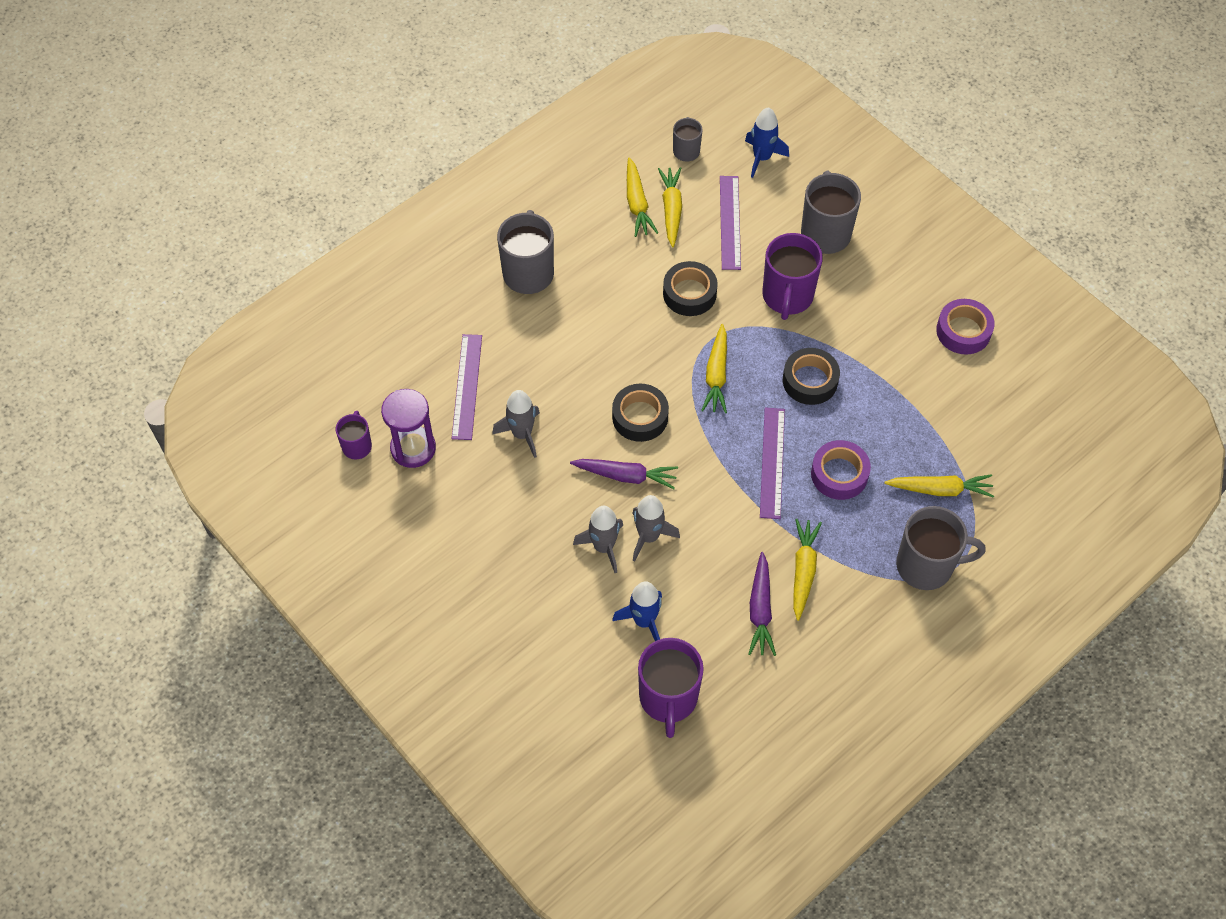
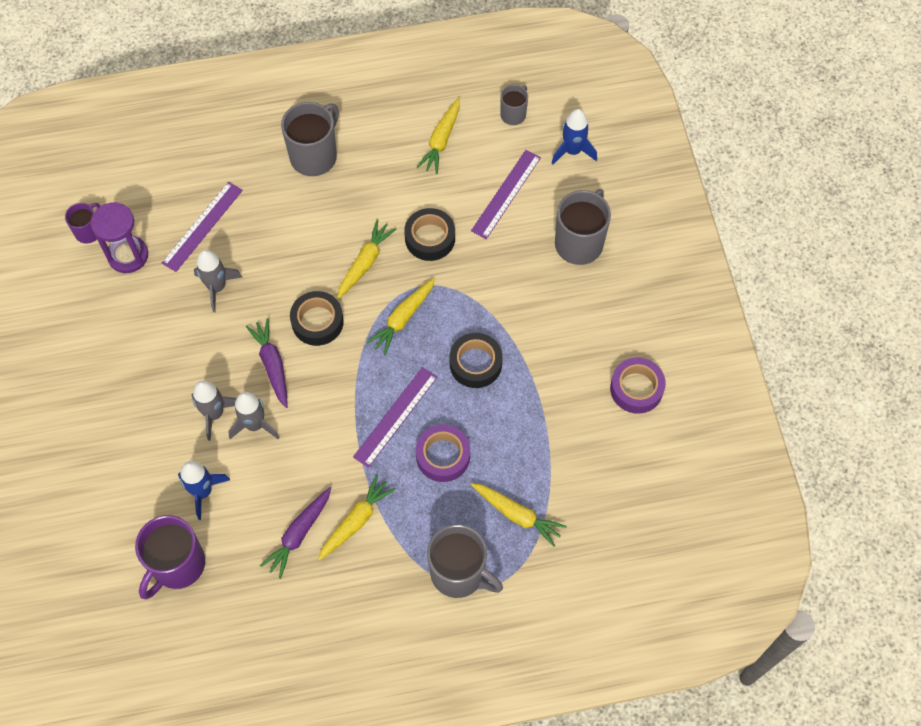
camera: 30 degrees right, 5 degrees up
(626, 476) = (272, 365): purple carrot -> purple carrot turned 150 degrees counterclockwise
(671, 210) = (465, 159): yellow carrot -> yellow carrot (365, 263)
(787, 296) = (508, 281): purple mug -> none

